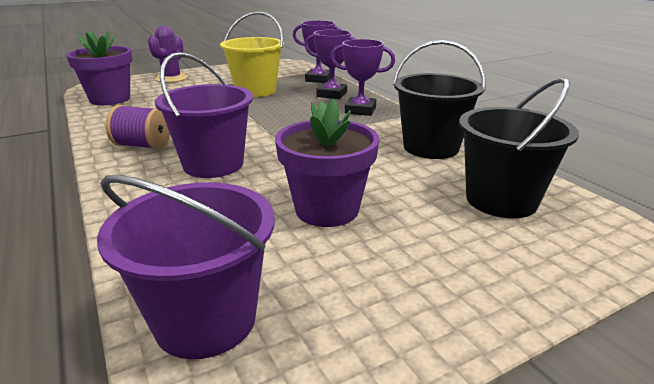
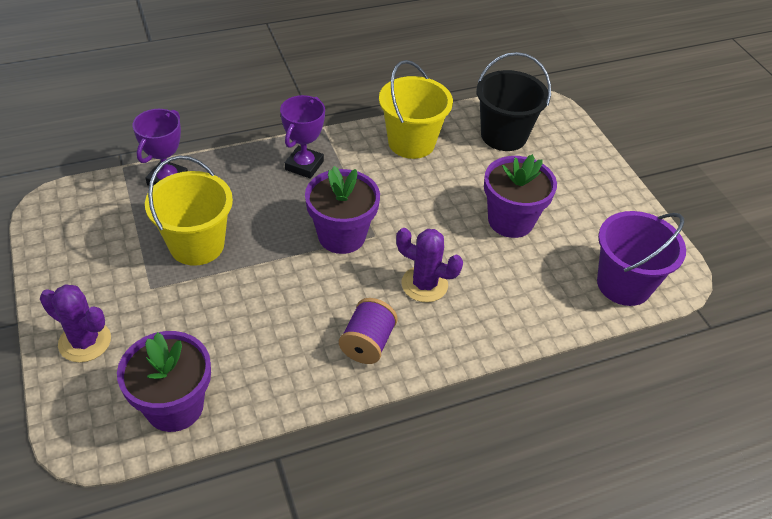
camera: 85 degrees left, 20 degrees up
(213, 164) = (424, 284): purple bucket -> purple cactus
(275, 128) = (341, 236): none -> purple flower pot
(331, 94) = (240, 178): purple trophy -> none
(431, 147) = (411, 143): black bucket -> yellow bucket

